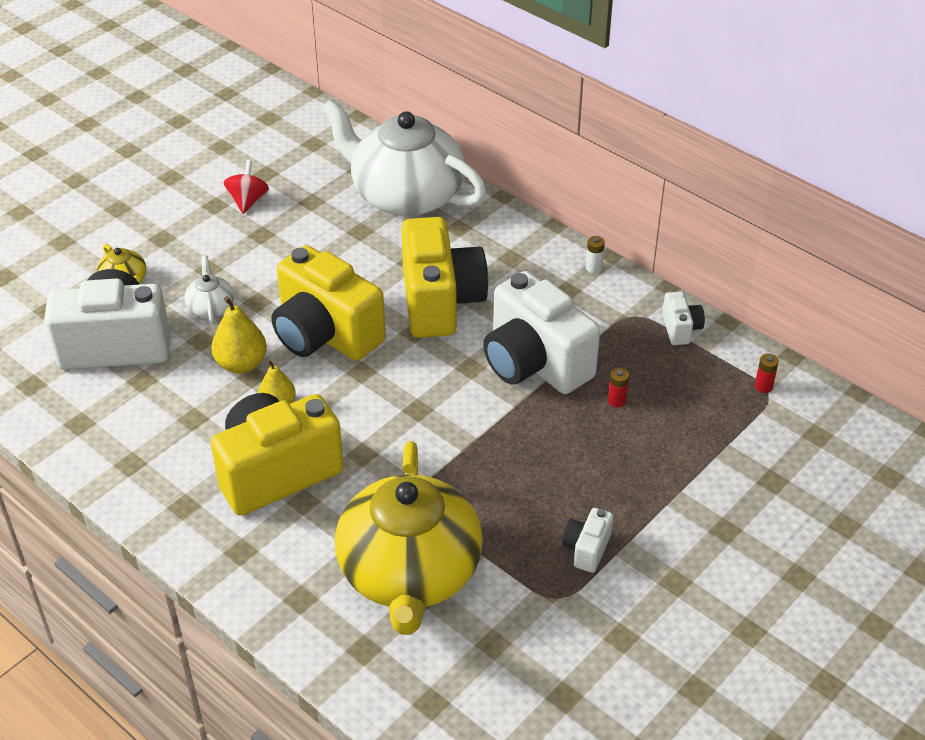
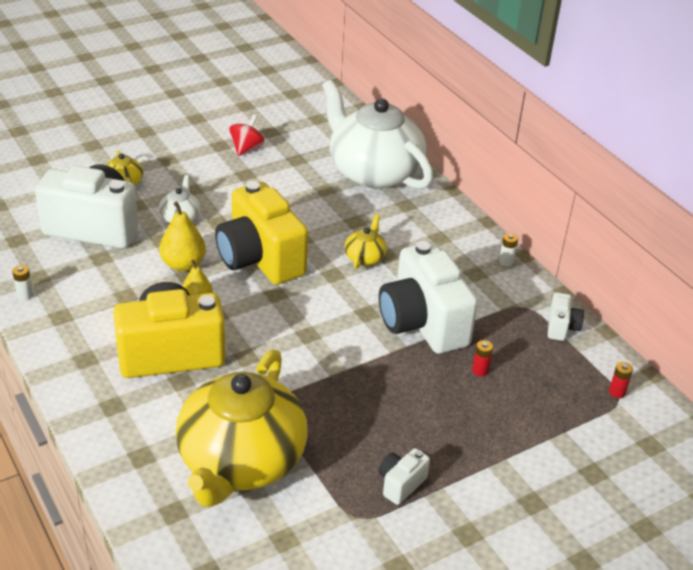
camera: 15 degrees right, 5 degrees down
(76, 450) = (25, 295): none -> white battery
(440, 302) = (365, 257): yellow camera -> yellow teapot

